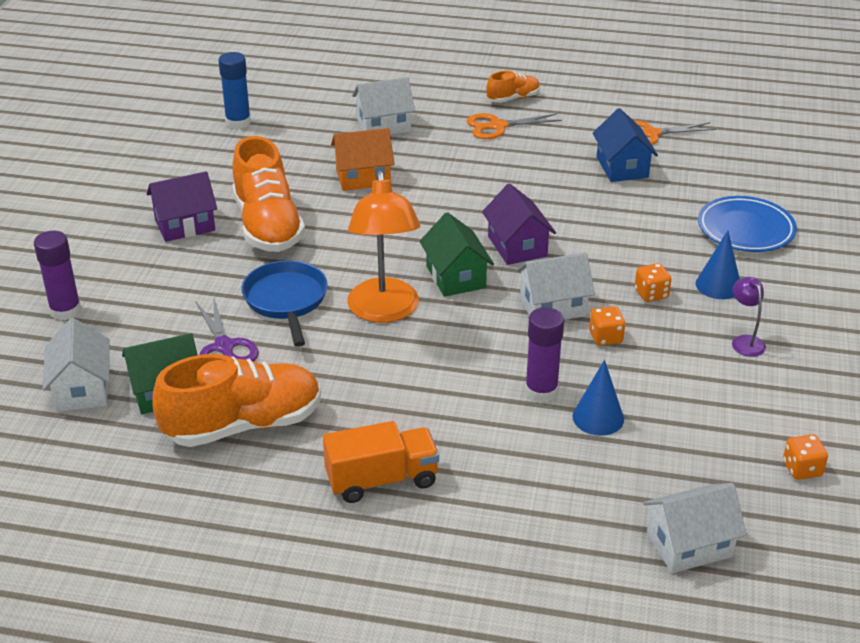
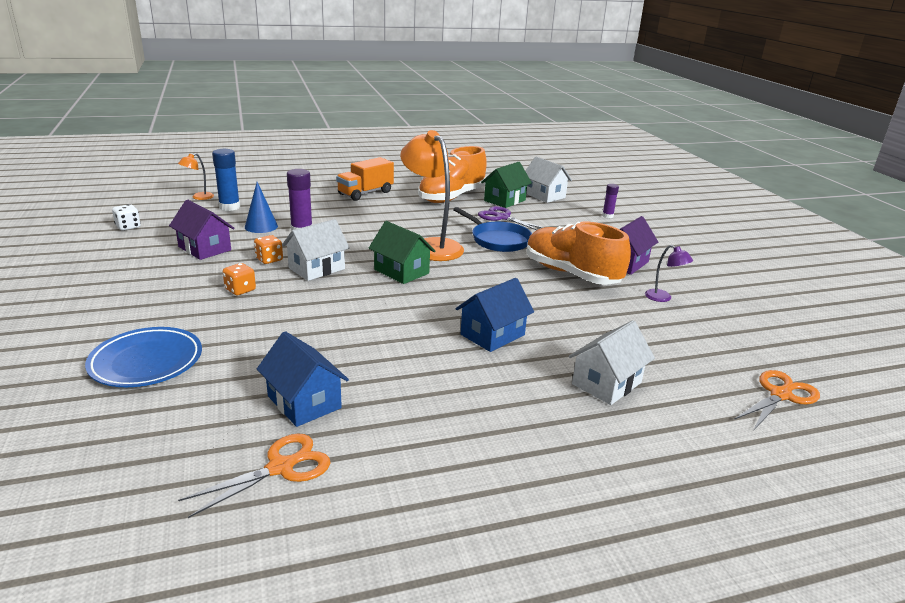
camera: 150 degrees right, 10 degrees down
(65, 311) = (607, 216): purple glue stick -> purple glue stick, size x0.59
(238, 122) = (736, 348): blue glue stick -> blue glue stick (229, 207)
(363, 177) = (554, 324): orange house -> none
(430, 182) = (492, 335): none -> blue house
(497, 126) = (487, 419): orange scissors -> orange scissors (781, 395)
(513, 98) = (507, 475): orange shoe -> none
(517, 246) = (370, 300): purple house -> purple house (204, 248)
(689, 545) = (199, 197): white house -> orange lamp
(718, 285) = (179, 307): blue cone -> none
(745, 341) = (158, 276): purple lamp -> purple lamp (663, 298)
(802, 469) = (128, 227): orange dice -> white dice

